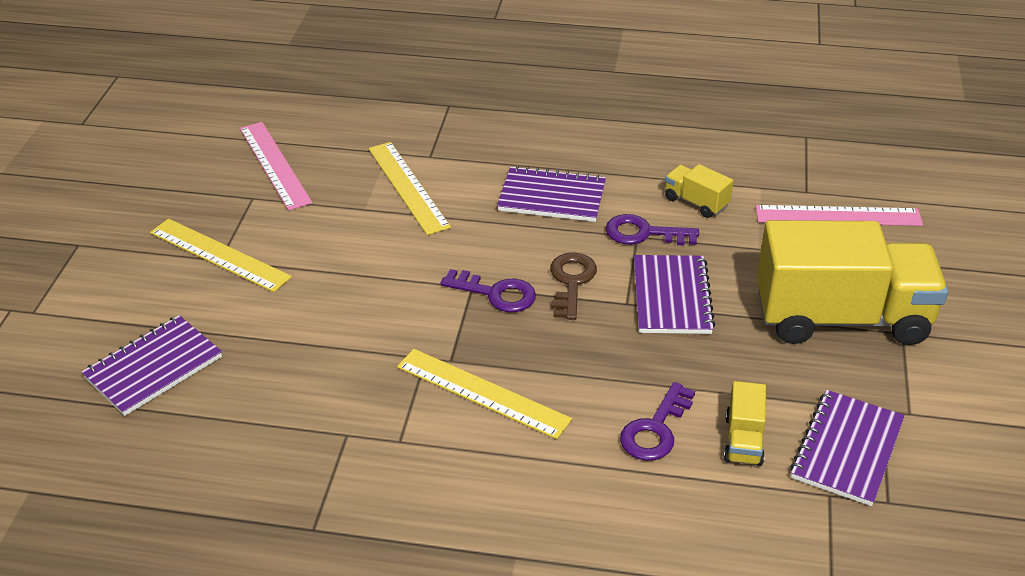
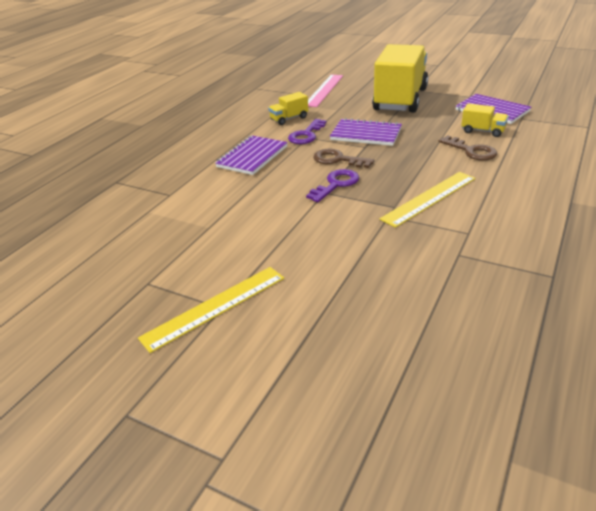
camera: 70 degrees left, 5 degrees down
(153, 367) = (352, 357): purple notebook -> none
(275, 164) = (111, 267): pink ruler -> none
(407, 187) = (198, 206): yellow ruler -> none
(655, 429) = (471, 151): purple key -> brown key

